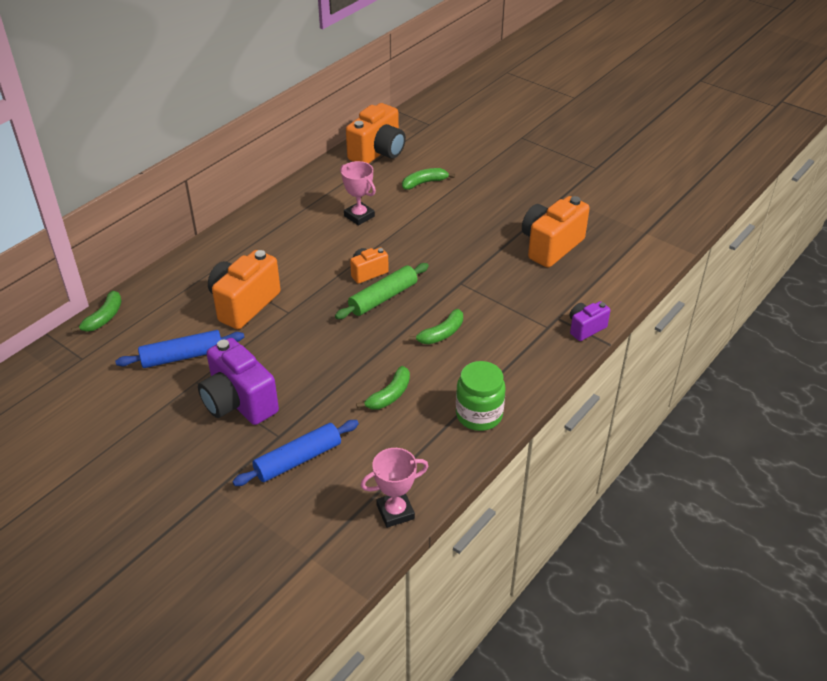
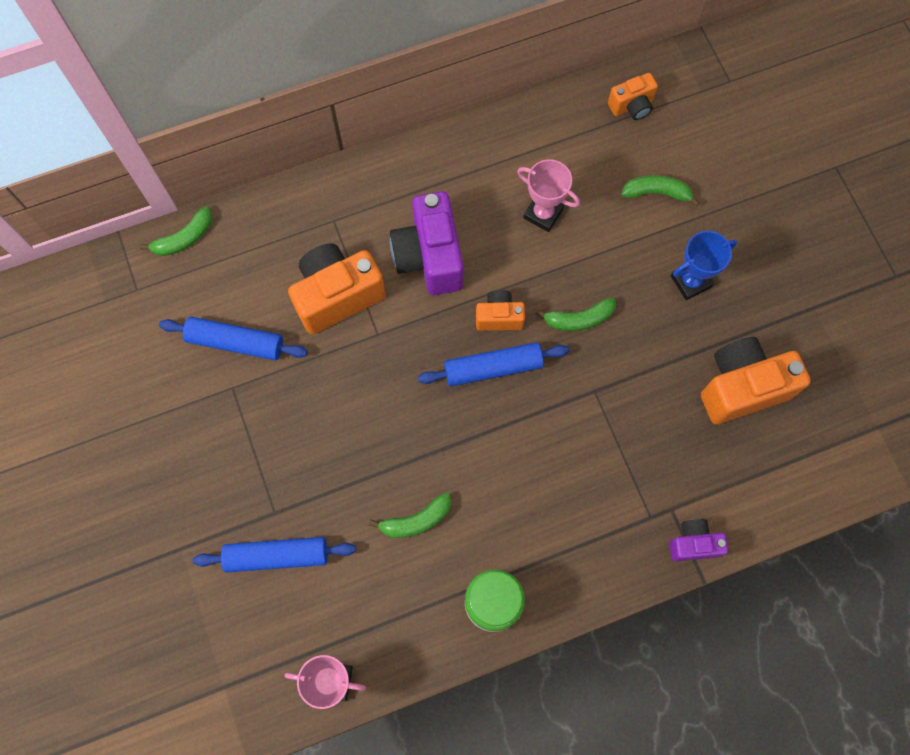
camera: 30 degrees right, 30 degrees up
(238, 402) = (259, 442): purple camera -> purple camera (429, 257)
(359, 216) = (543, 214): pink trophy -> pink trophy turned 45 degrees counterclockwise
(378, 153) = (632, 106): orange camera -> orange camera, size x0.54
(383, 298) = (493, 368): green rolling pin -> blue rolling pin
(441, 334) = (524, 460): green banana -> green banana (578, 319)
(478, 212) = (690, 281): none -> blue trophy

